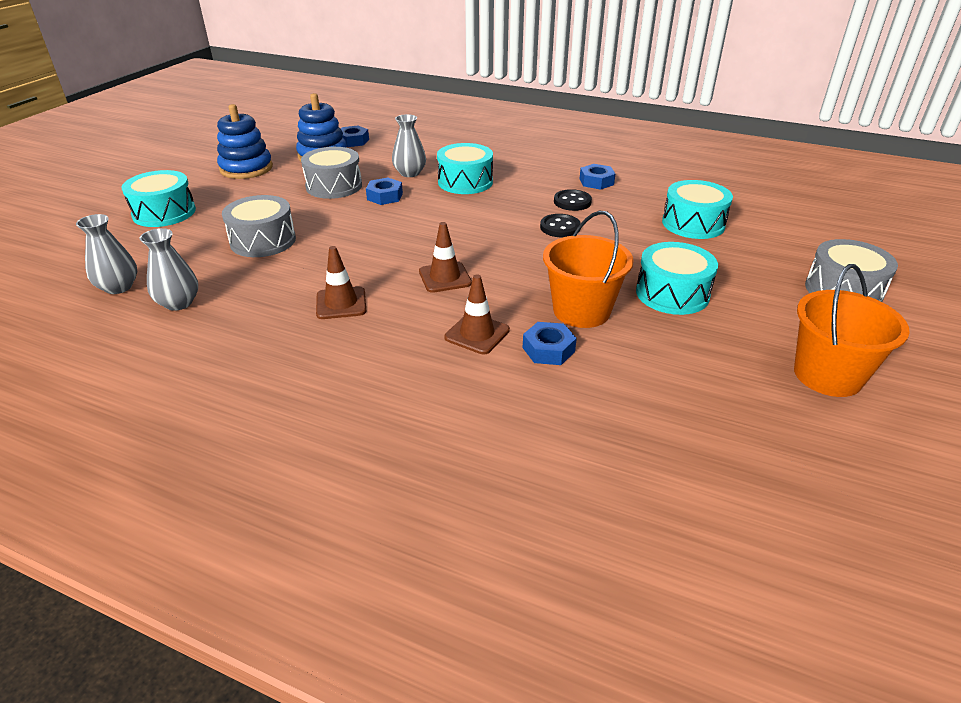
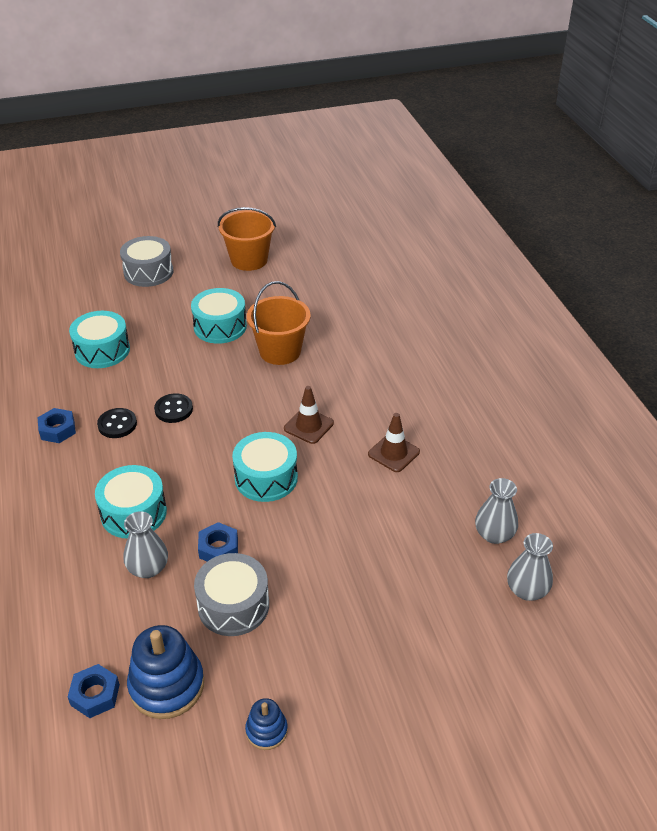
camera: 130 degrees left, 5 degrees up
(164, 213) = (420, 694): turquoise drum -> turquoise drum (266, 478)
(246, 168) = (266, 730): blue stacking toy -> blue stacking toy, size x0.54
(263, 241) = (377, 565): grey drum -> none
(477, 334) = (351, 378): brown traffic cone -> none
(548, 349) = (333, 346): blue nut -> none

